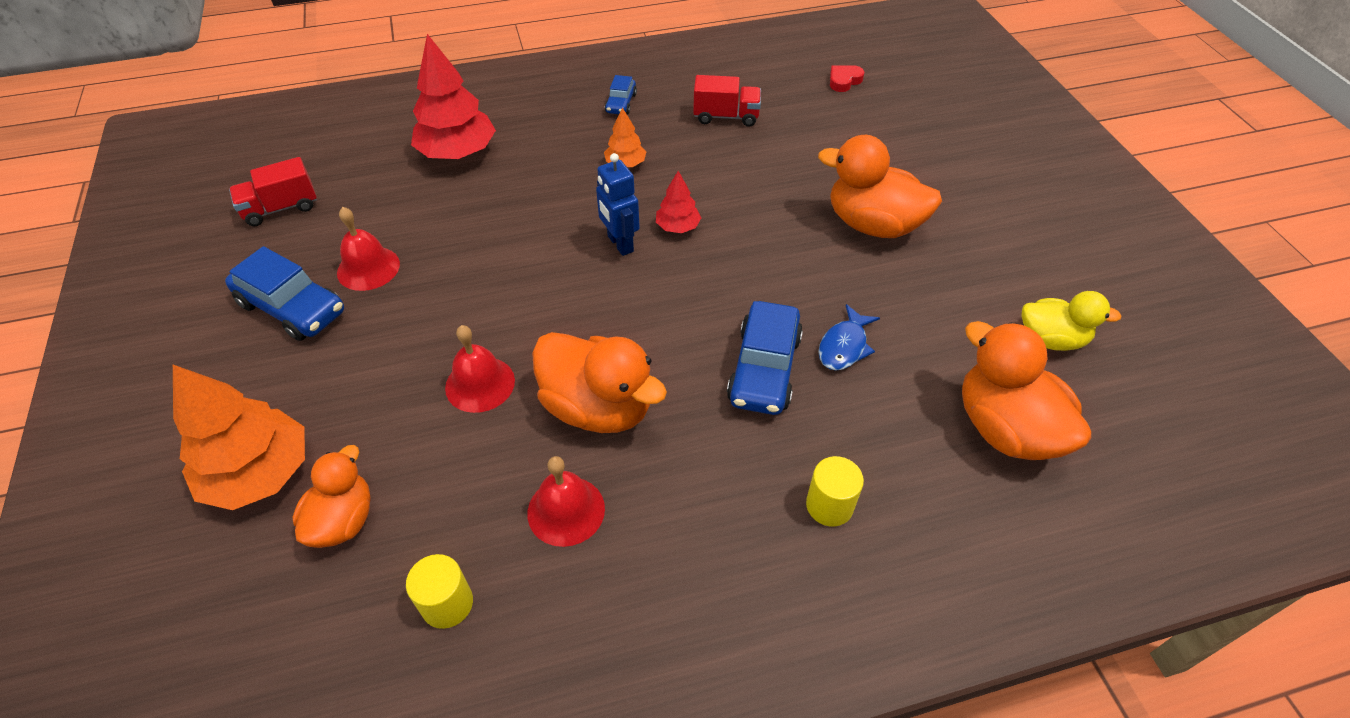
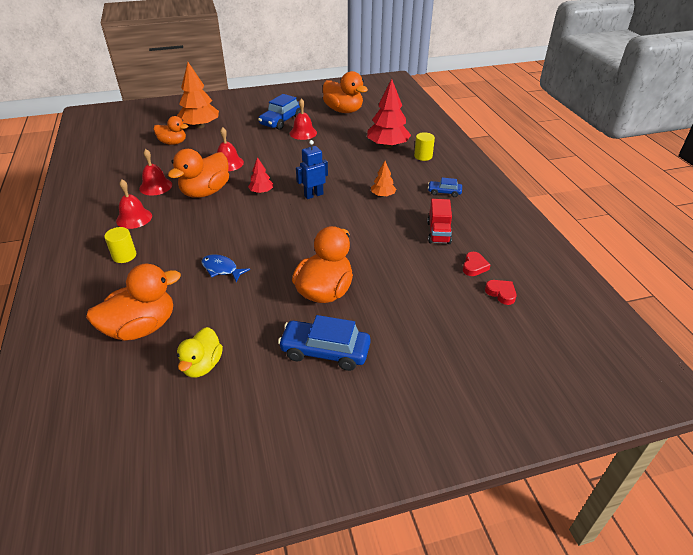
camera: 90 degrees right, 10 degrees down
(281, 208) = (343, 110): red truck -> orange duck
(447, 603) = (129, 165): yellow cylinder -> yellow cylinder (423, 156)
(678, 227) = (326, 213): red tree -> red tree (261, 192)
(698, 523) = (134, 218): none -> red bell
(764, 369) = (213, 240): blue car -> blue car (325, 351)
(796, 94) = (474, 266): none -> red heart

